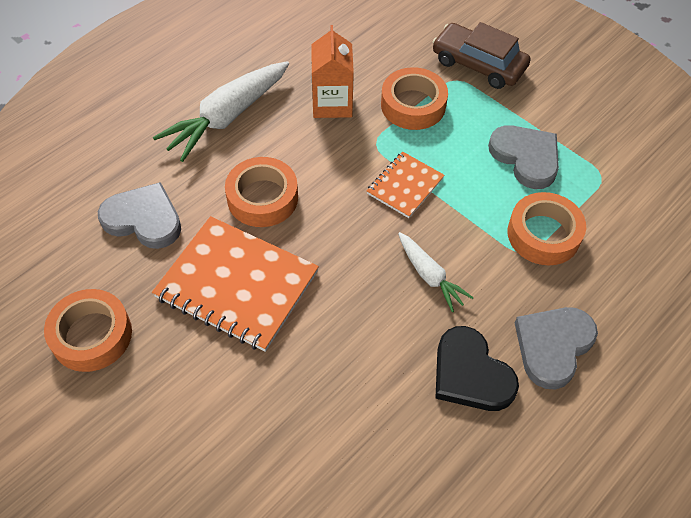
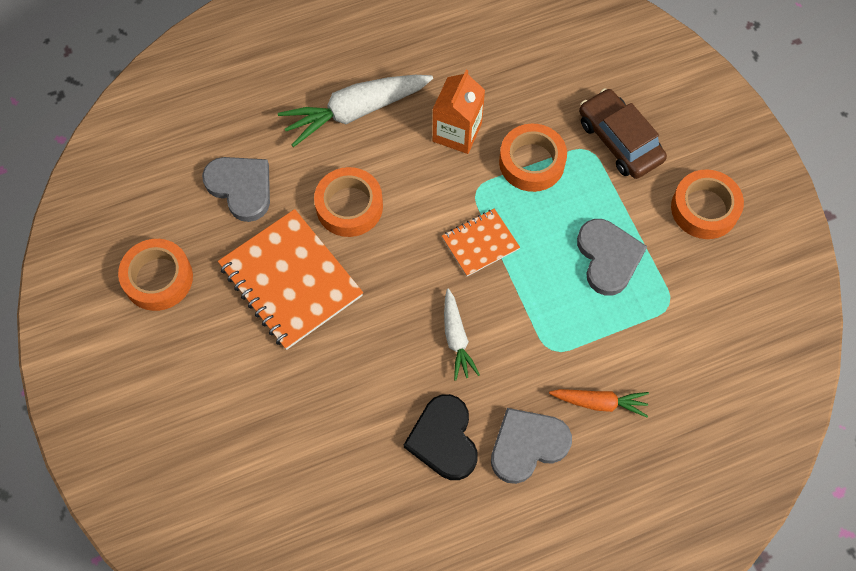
camera: 25 degrees right, 10 degrees up
(543, 234) = (579, 340): orange tape -> orange tape (704, 209)
(594, 281) = (599, 403): none -> orange carrot

